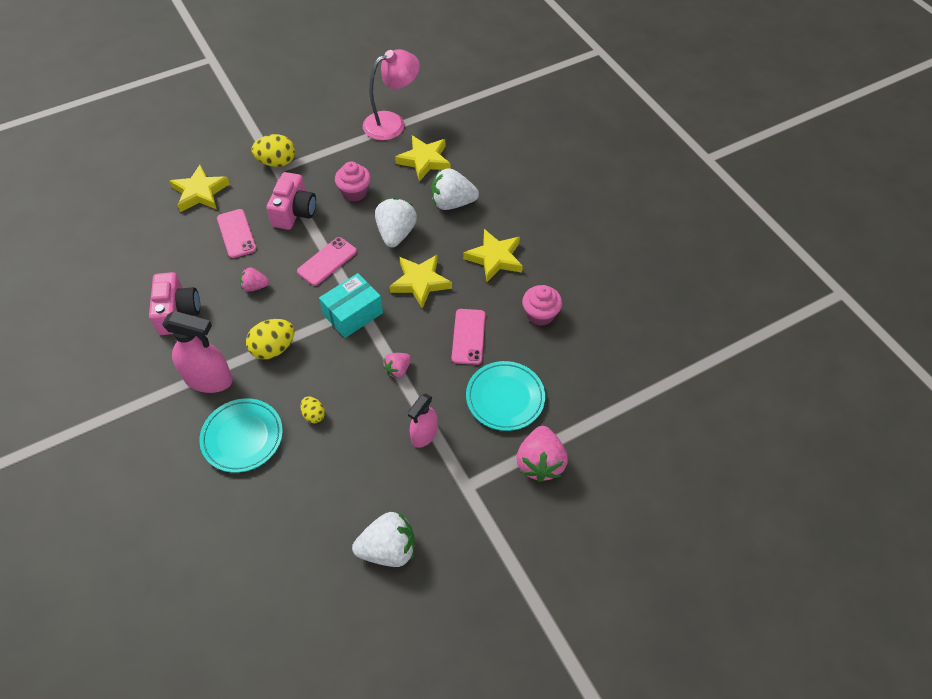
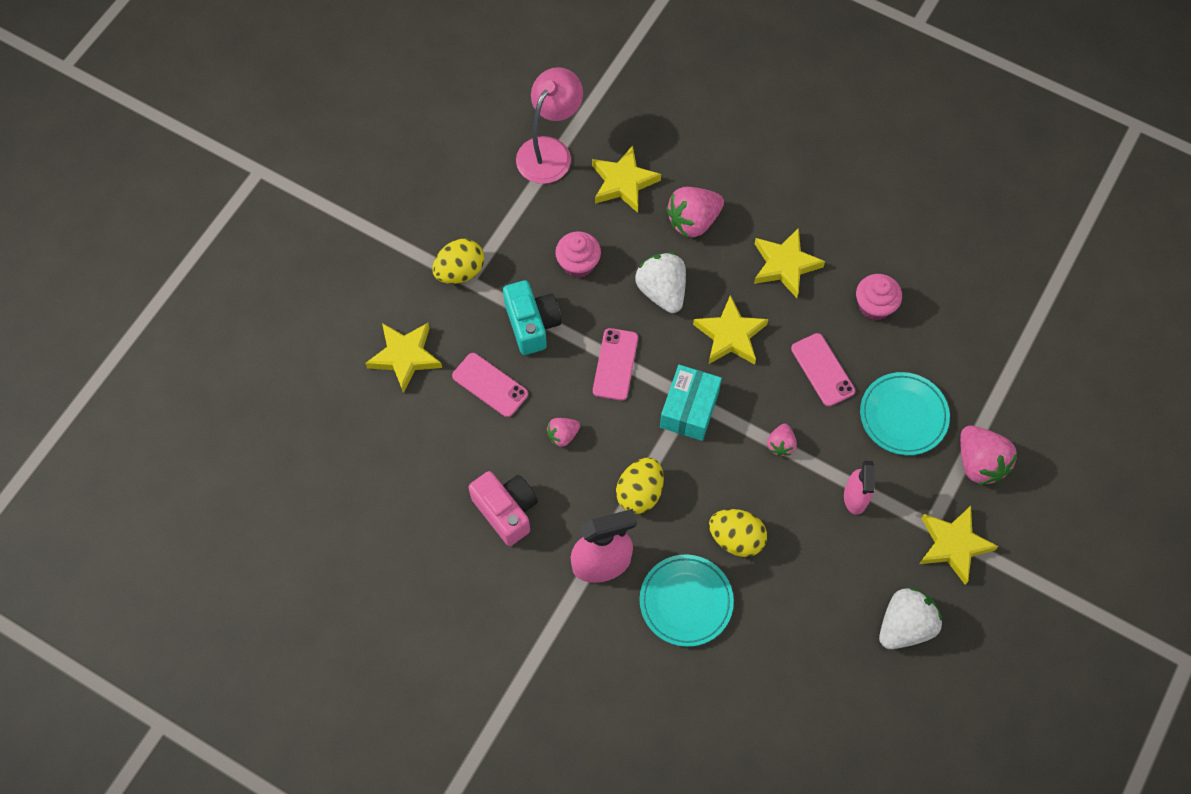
camera: 30 degrees left, 10 degrees up
(294, 212) = (532, 324): pink camera -> turquoise camera
(314, 415) = (736, 539): yellow egg -> yellow egg, size x1.76
(452, 203) = (693, 221): white strawberry -> pink strawberry
(473, 511) = (953, 545): none -> yellow star

